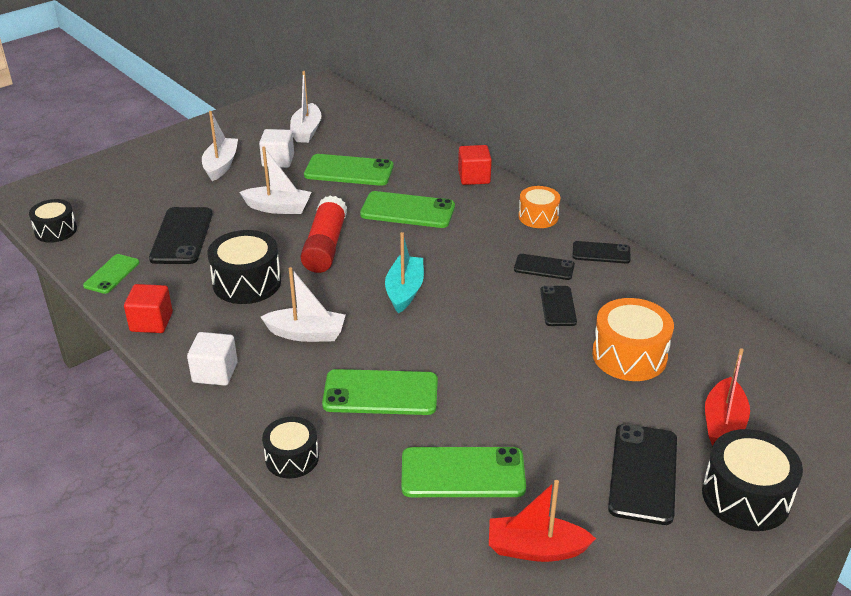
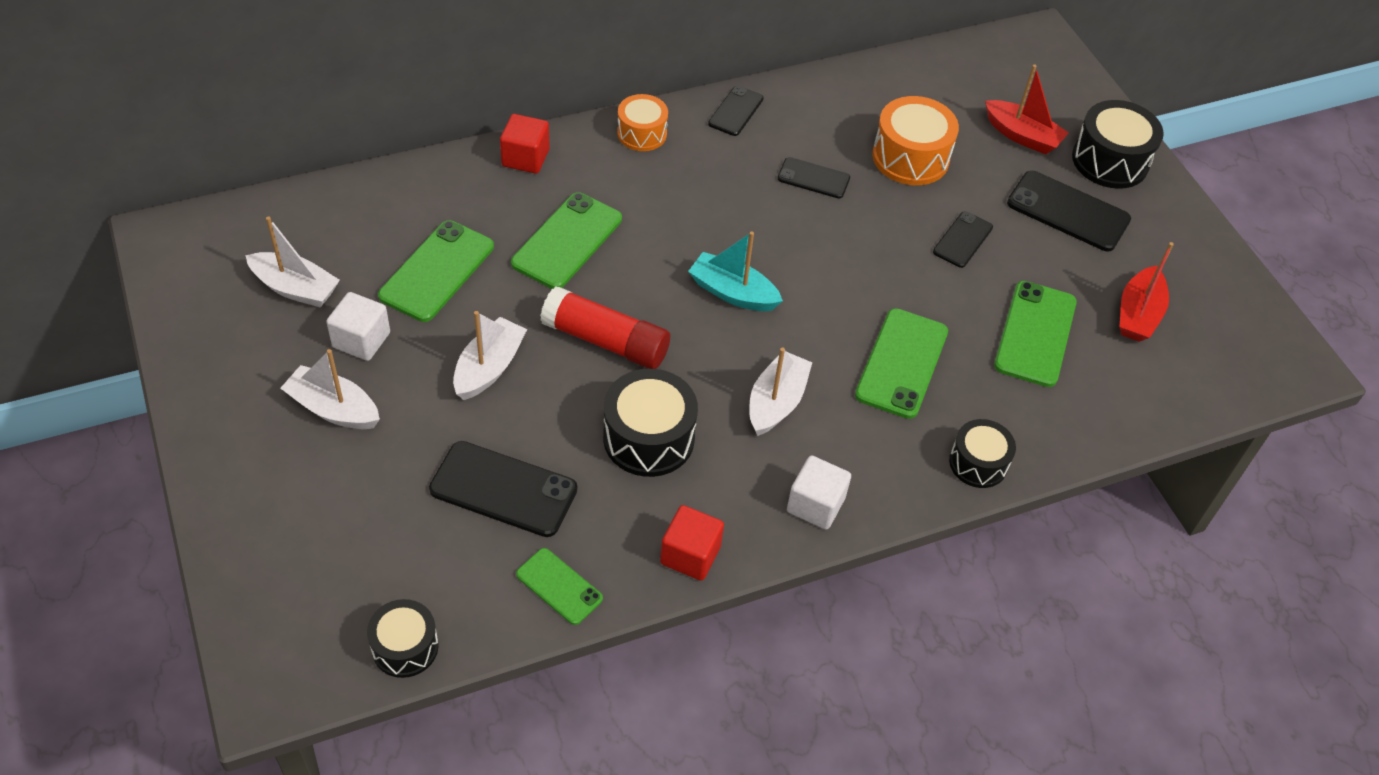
camera: 75 degrees left, 15 degrees up
(544, 267) = (741, 164): black phone -> black phone (962, 240)

